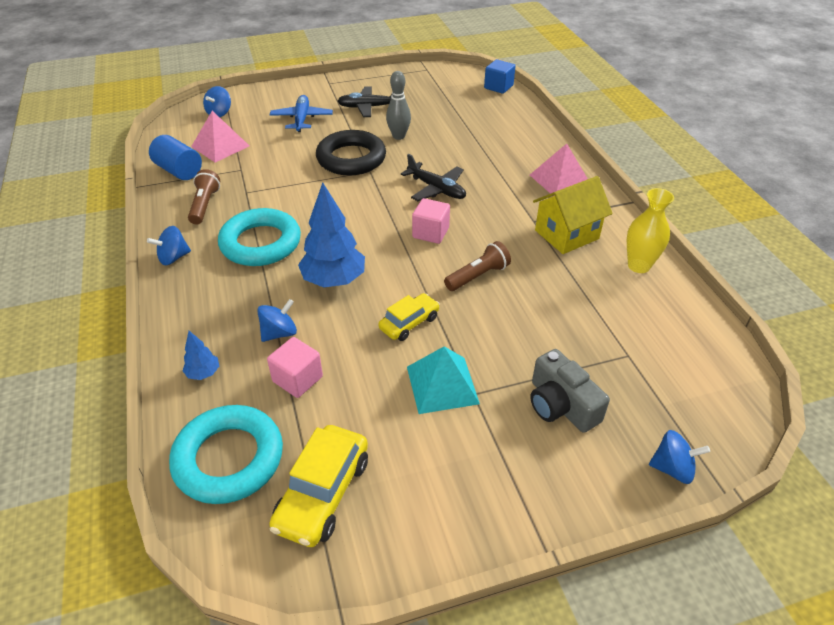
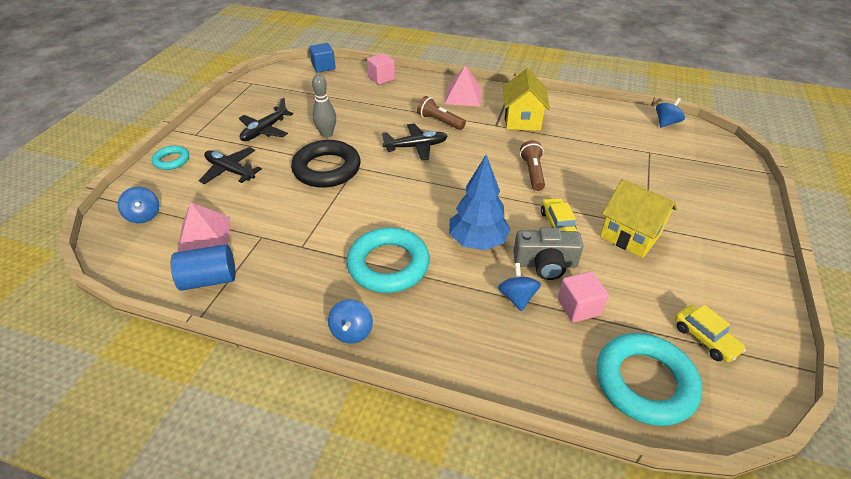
camera: 55 degrees left, 0 degrees up
(203, 373) = (534, 364): blue tree -> none
(204, 205) = (290, 281): brown flashlight -> brown flashlight (439, 121)
(288, 91) = (172, 160): none -> turquoise ring
(302, 119) = (230, 171): blue plane -> black plane
(323, 493) = (705, 338): yellow car -> yellow car, size x0.63
(430, 233) = (465, 171): pink cube -> pink cube (381, 78)
(442, 385) = (630, 235): turquoise pyramid -> yellow house
(561, 405) = (677, 195): grey camera -> grey camera (545, 264)
(638, 266) = (575, 111): yellow vase -> none
(672, 468) = (745, 180): blue spinning top -> blue spinning top (666, 123)

